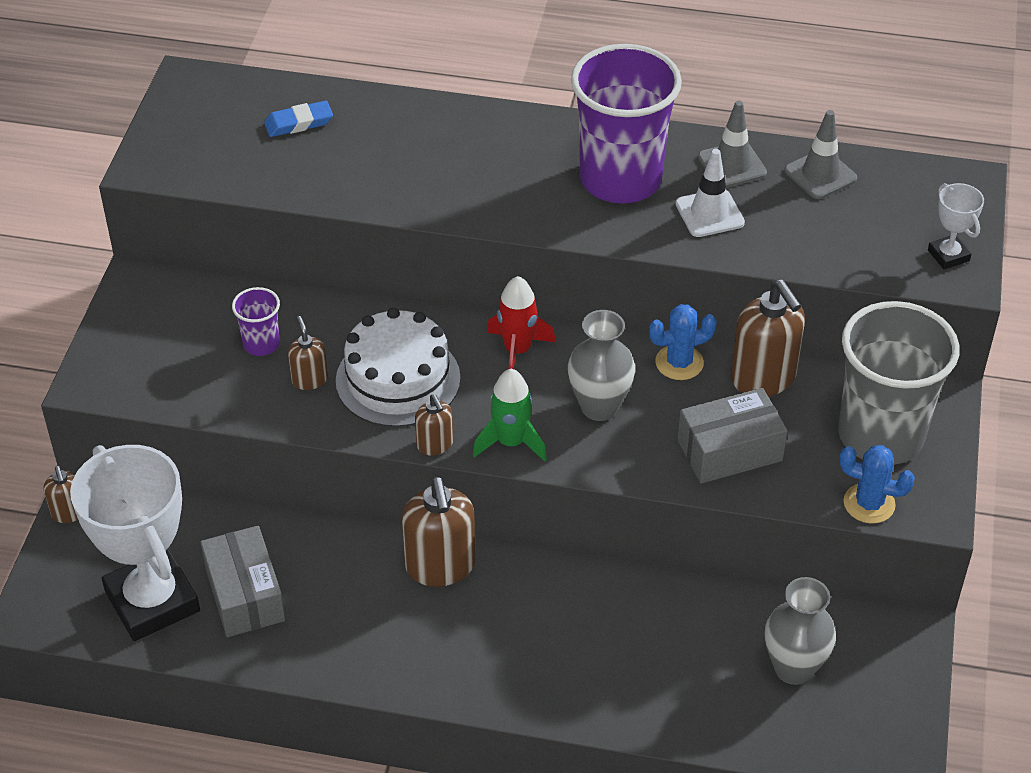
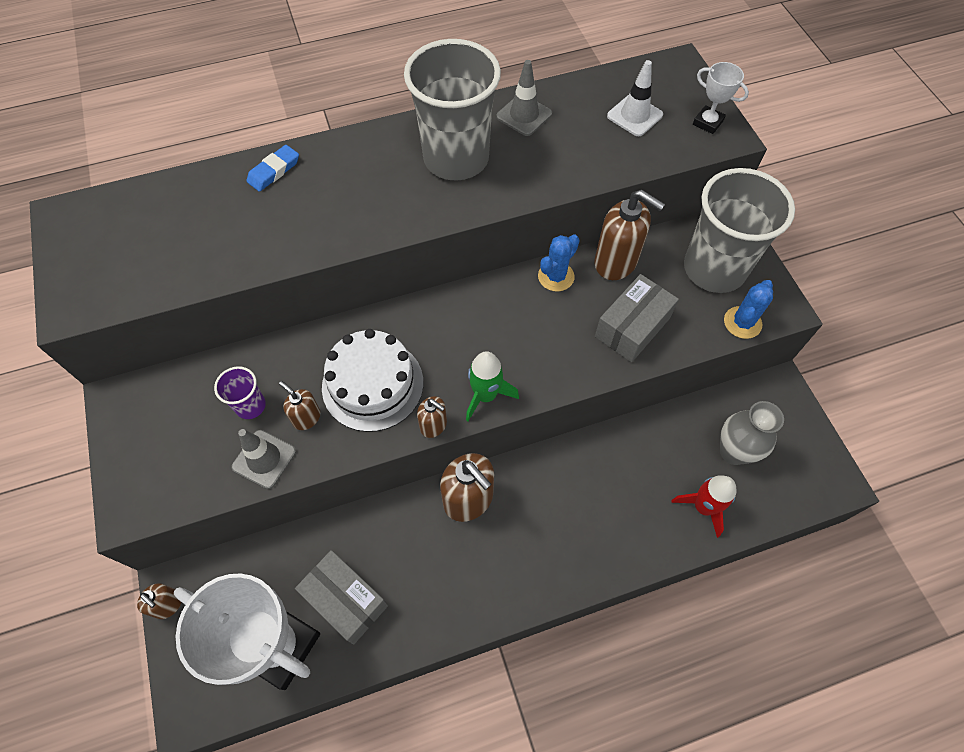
camera: 30 degrees left, 15 degrees up
(299, 123) = (180, 215): blue eraser -> blue eraser (274, 171)
(517, 350) = (443, 319): red rocket -> red rocket (703, 507)
(599, 407) = (527, 336): grey vase -> none
(620, 179) = (456, 158): purple cup -> grey cup
(709, 213) = (535, 158): white traffic cone -> white traffic cone (634, 115)
(820, 174) = (586, 98): grey traffic cone -> grey traffic cone (264, 459)
(869, 503) = (742, 322): blue cactus -> blue cactus turned 45 degrees counterclockwise

